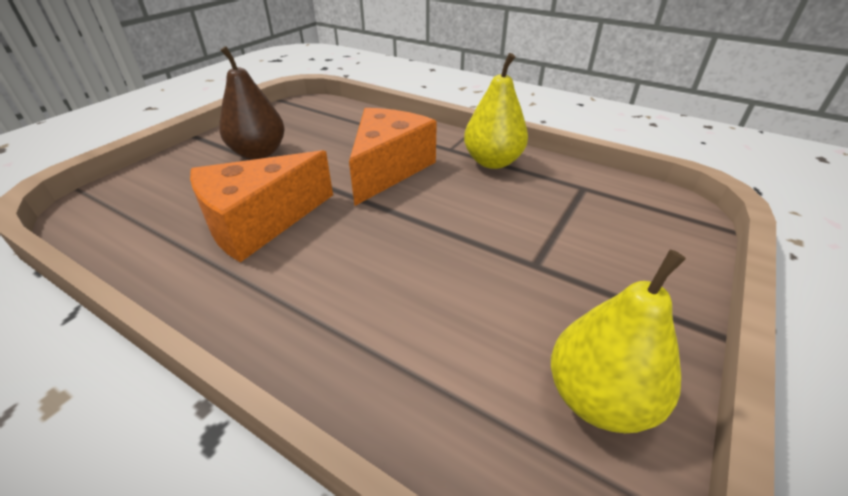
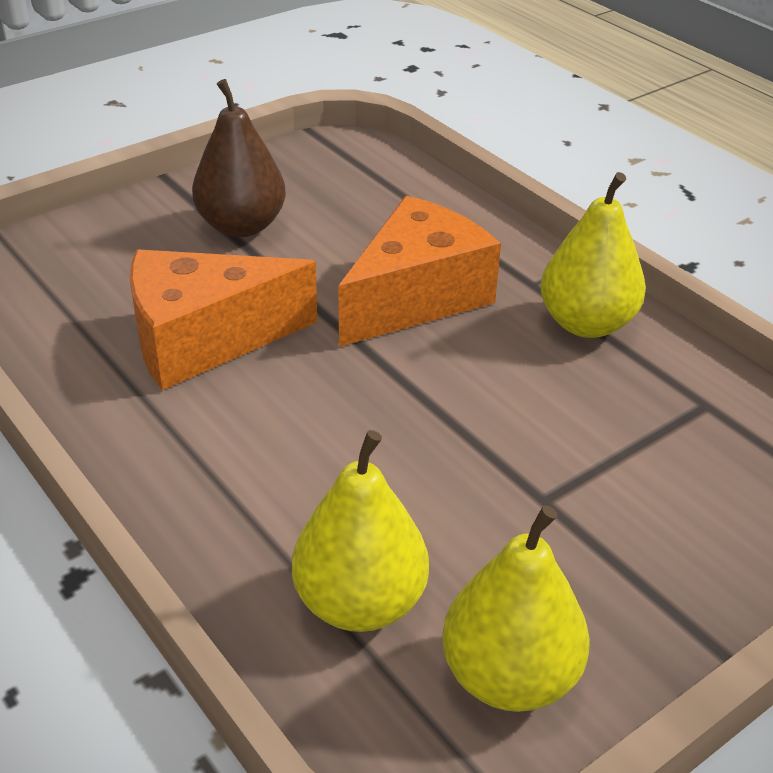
camera: 20 degrees right, 0 degrees up
(461, 377) = (360, 603): none -> yellow pear

